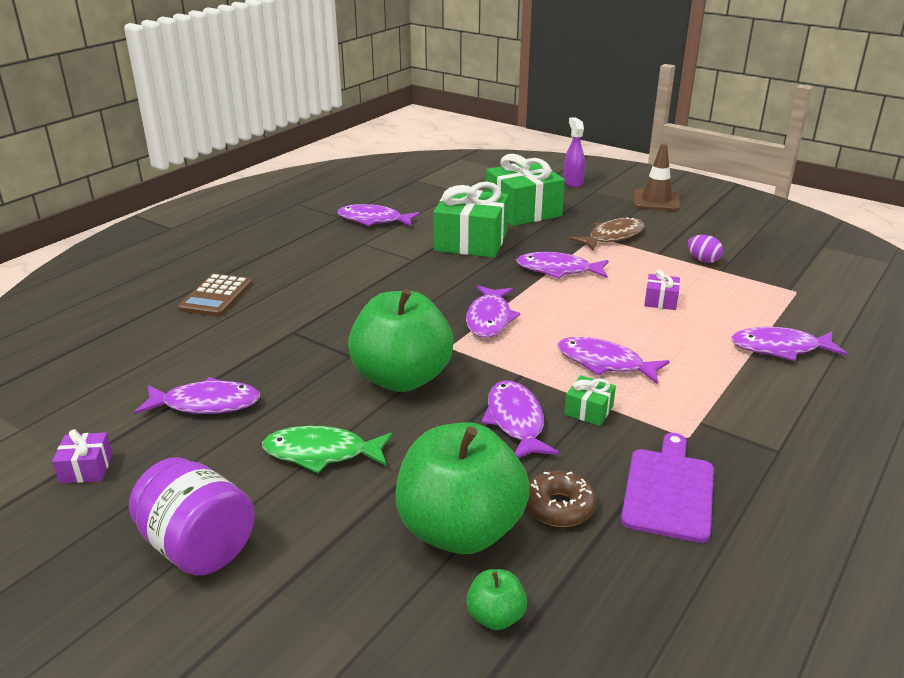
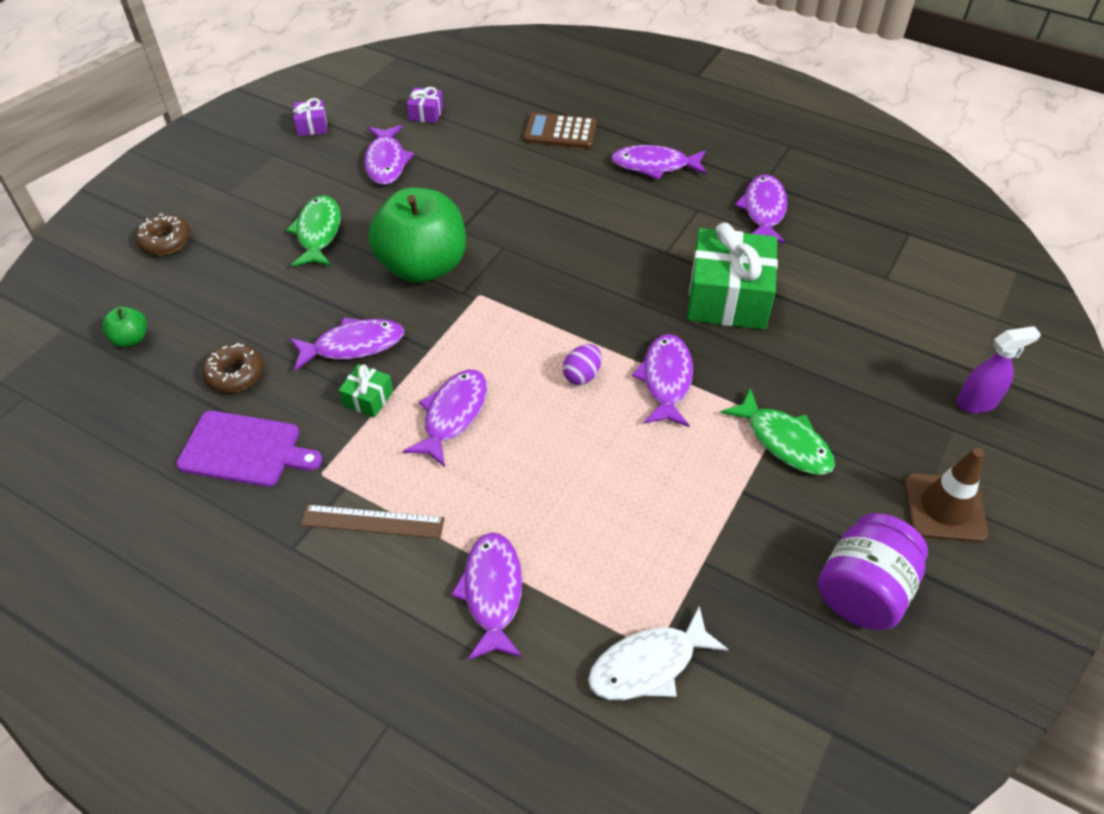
camera: 85 degrees right, 20 degrees up
(198, 547) = (225, 192): purple jar -> purple jar (862, 591)
(290, 604) = (165, 241): none -> brown donut
(460, 530) = (219, 316): green apple -> none
(489, 319) = (537, 321): purple fish -> purple fish (654, 166)
(523, 210) = (843, 345): green gift -> none
(613, 237) = (784, 441): brown fish -> green fish
(660, 301) = (600, 479): purple gift -> purple gift (426, 113)
(703, 260) = (732, 543): purple egg -> purple egg (582, 375)
(734, 405) = (372, 522): none -> brown ruler
(808, 294) = (648, 665): none -> white fish

